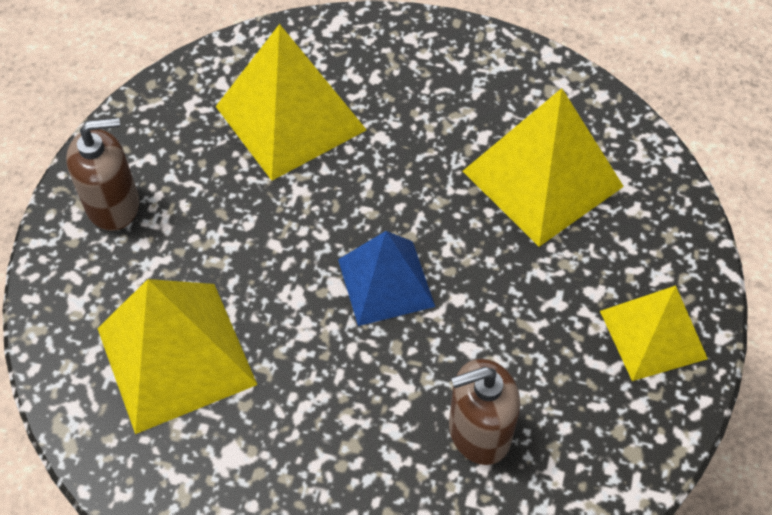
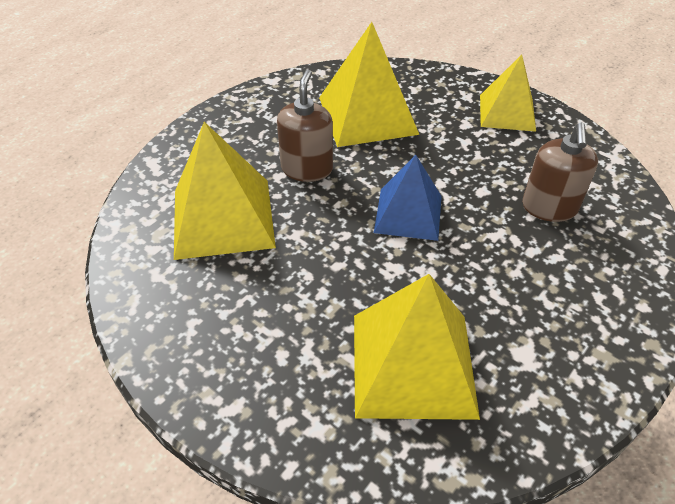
camera: 65 degrees left, 10 degrees down
(113, 205) = (225, 365): brown soap dispenser -> brown soap dispenser (307, 169)

